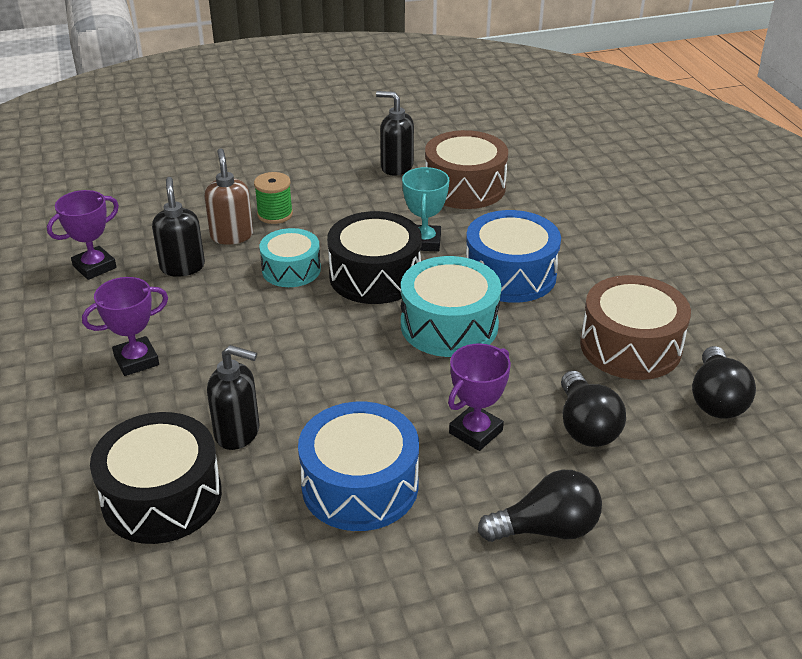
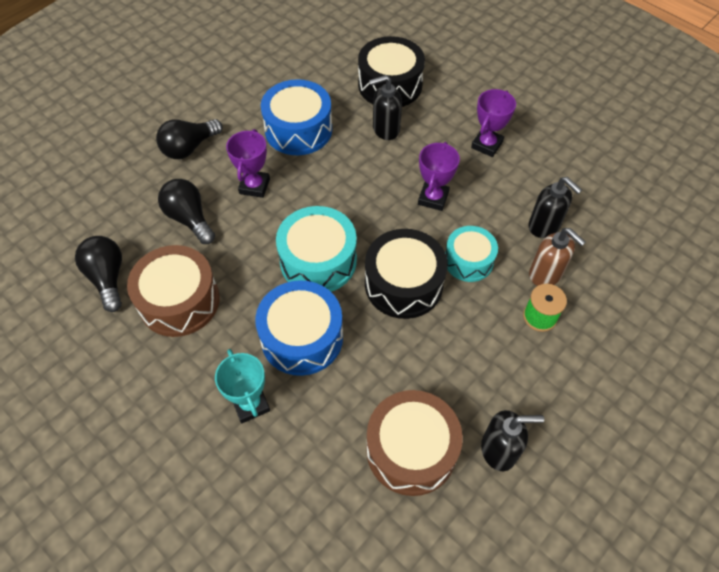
camera: 150 degrees right, 20 degrees up
(94, 267) = (599, 198): purple trophy -> purple trophy (433, 198)
(424, 242) = (394, 343): turquoise trophy -> turquoise trophy (250, 404)

